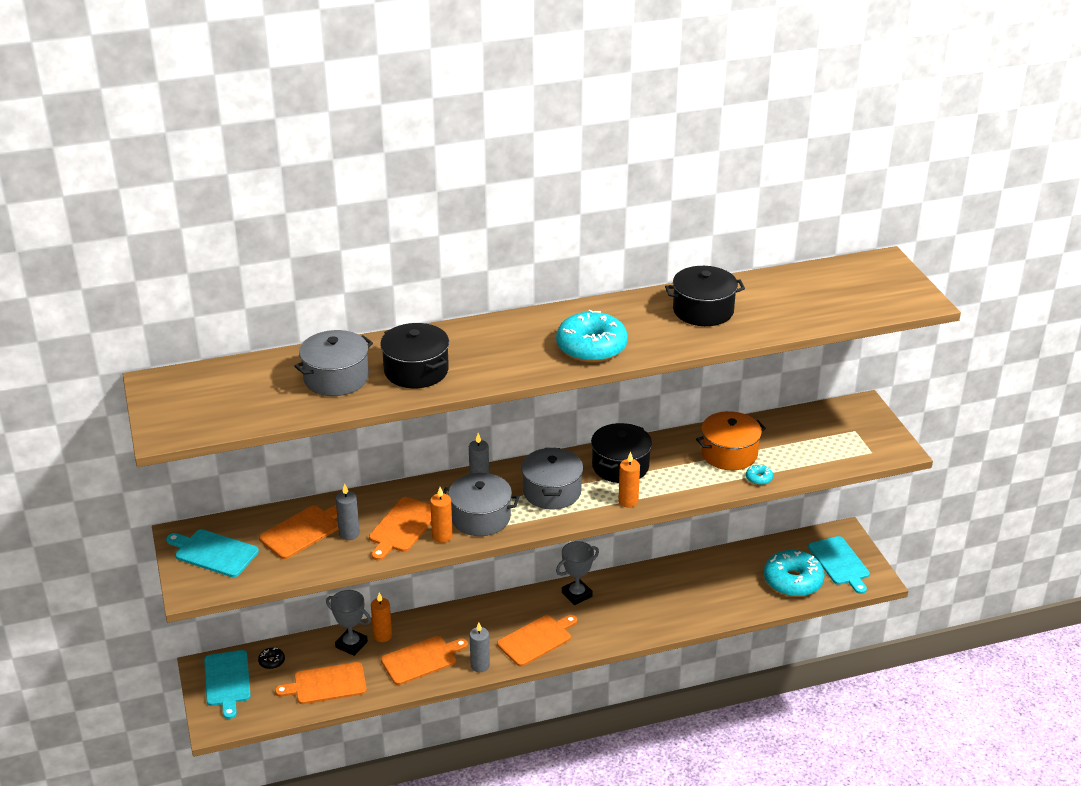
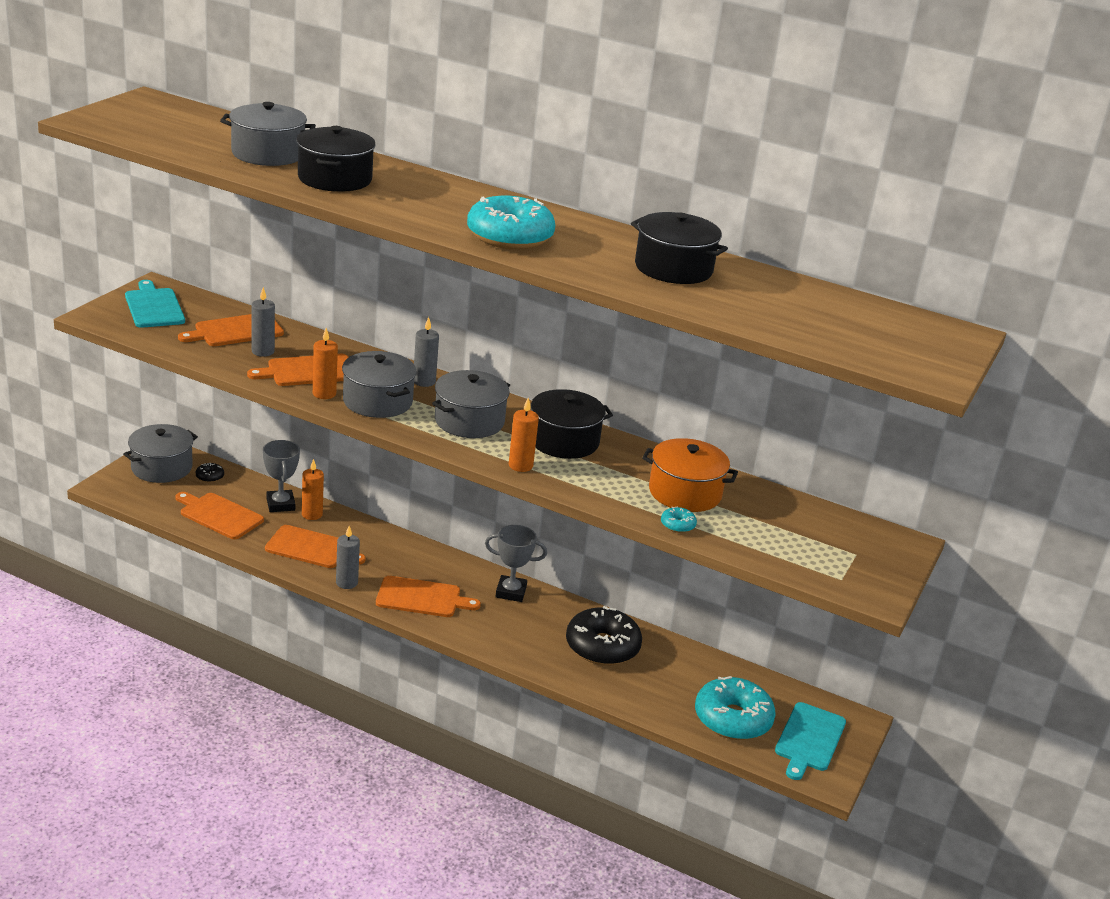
camera: 40 degrees right, 5 degrees down
(227, 681) = (161, 467): turquoise cutting board -> grey pot
(302, 531) = (235, 331): orange cutting board -> orange cutting board turned 150 degrees clockwise
(673, 590) = (602, 647): none -> black donut

